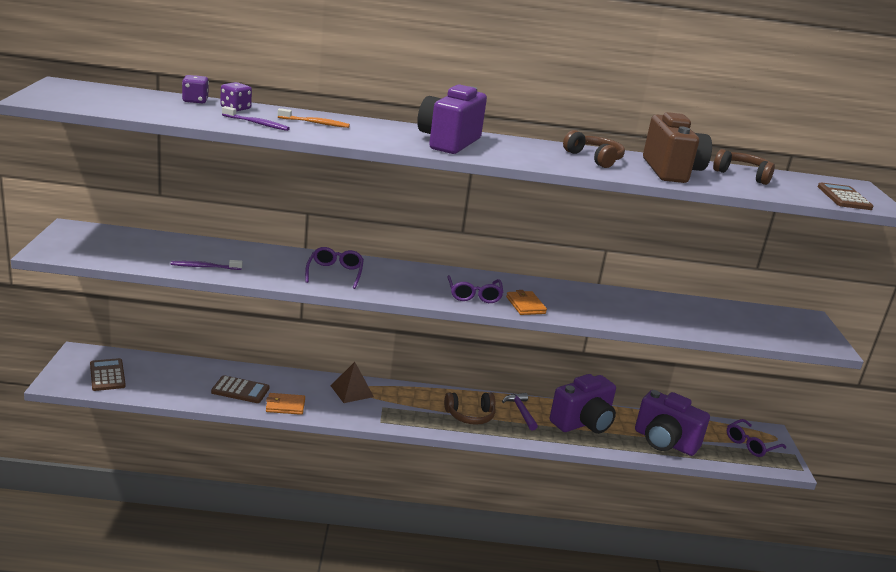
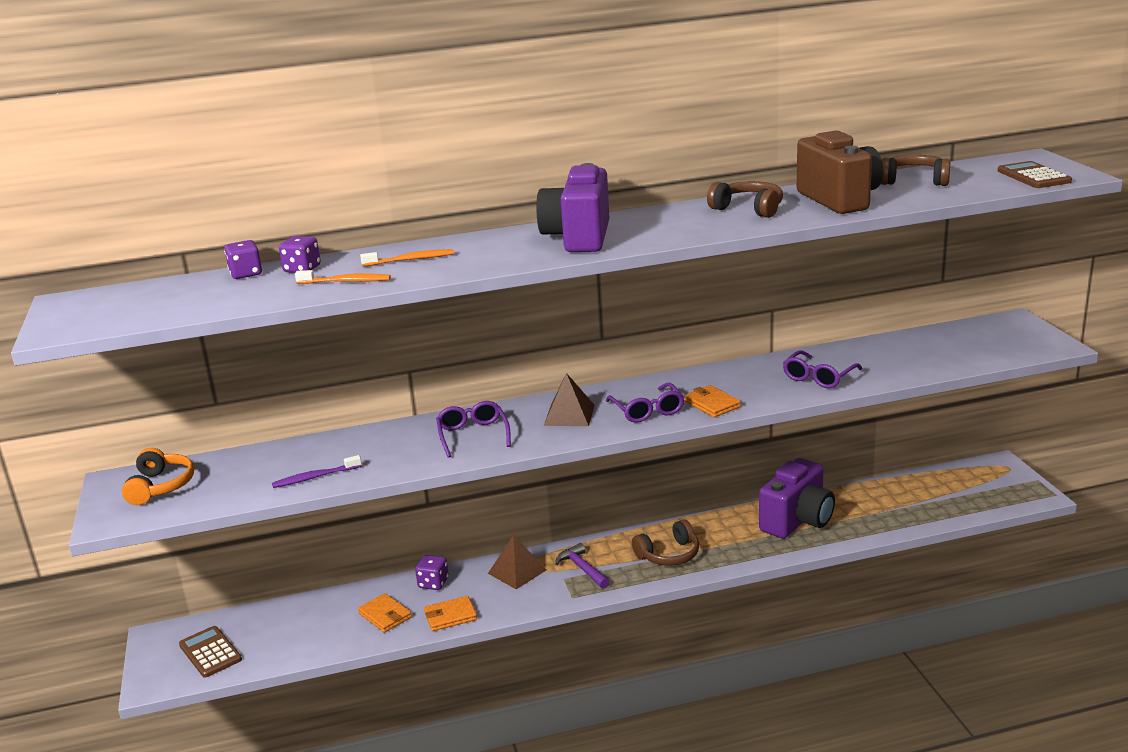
camera: 10 degrees left, 0 degrees up
(98, 241) = (160, 486): none -> orange headphones
(240, 390) = (385, 615): brown calculator -> orange wallet
(257, 123) = (346, 281): purple toothbrush -> orange toothbrush
(287, 380) = (433, 583): none -> purple dice
(414, 281) = (569, 415): none -> brown pyramid
(521, 411) = (722, 530): purple hammer -> purple hammer (582, 568)
(664, 442) = (896, 512): purple camera -> none
(751, 444) = (987, 484): purple glasses -> purple glasses (818, 377)

